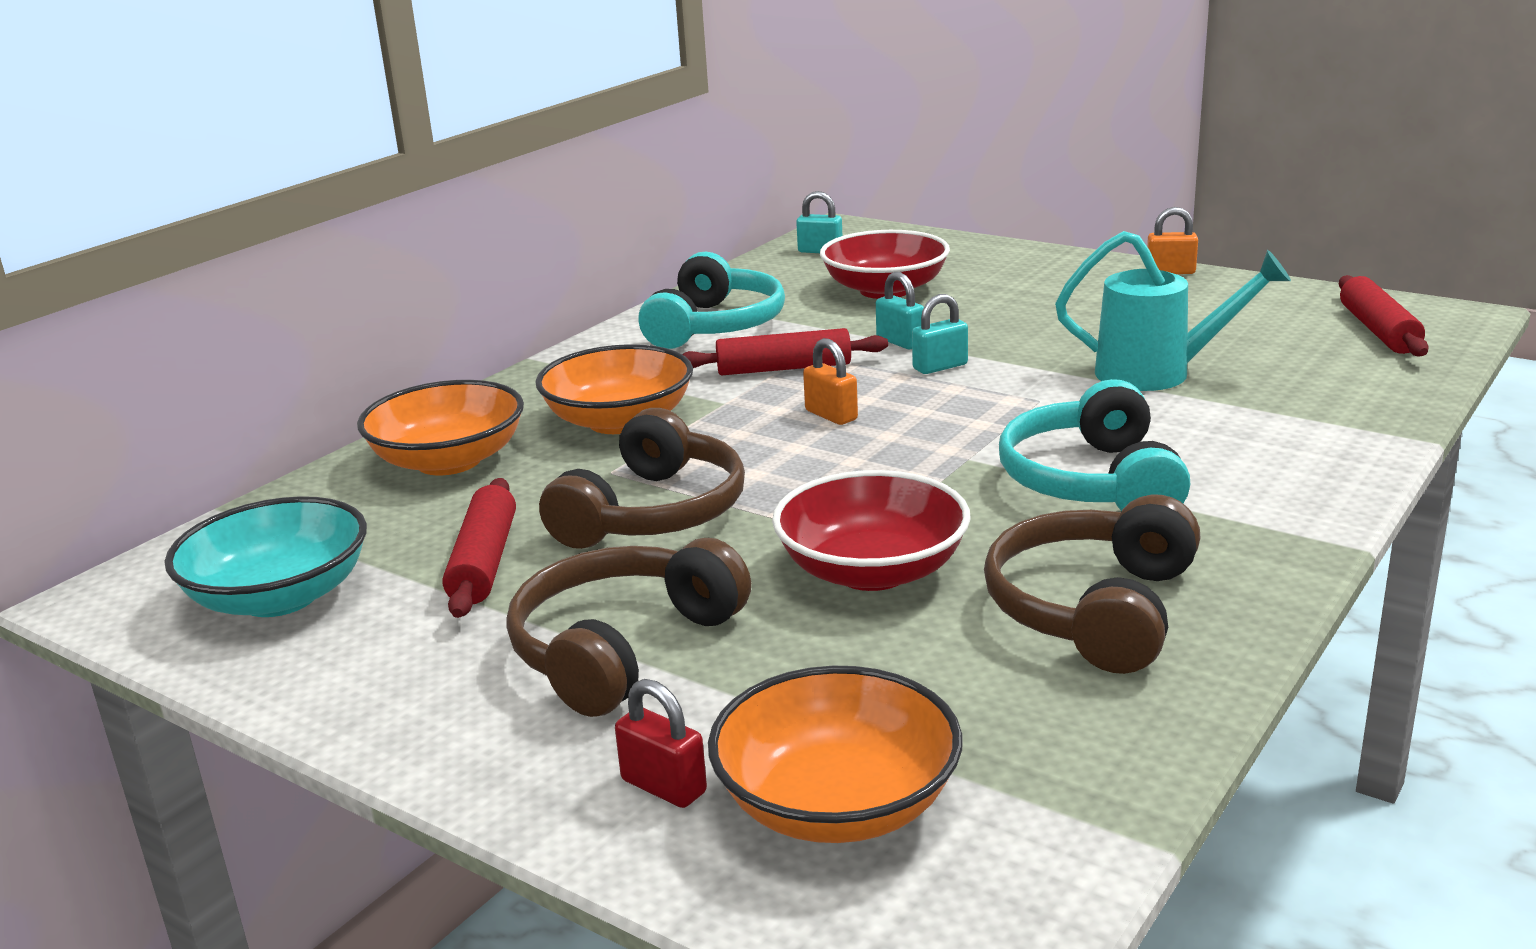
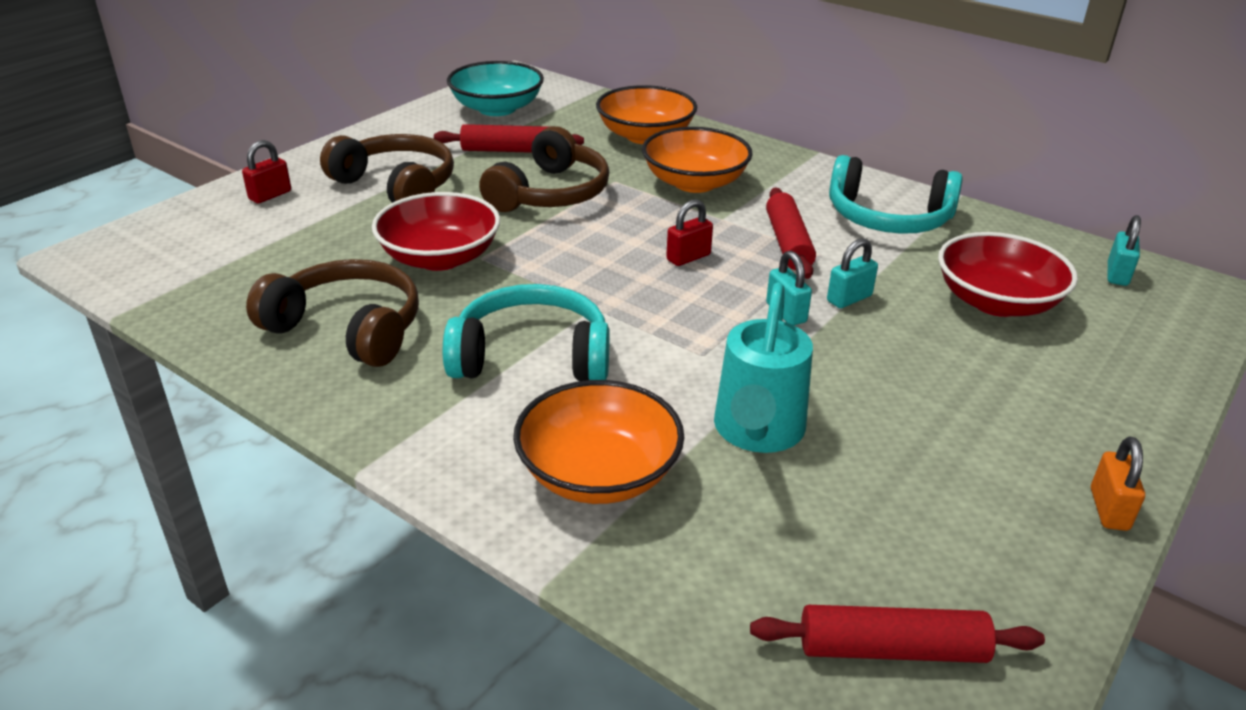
camera: 90 degrees right, 10 degrees up
(653, 512) = (550, 193): brown headphones -> brown headphones turned 90 degrees counterclockwise
(831, 415) = (688, 257): orange padlock -> red padlock
(837, 804) = (223, 234): orange bowl -> orange bowl (598, 473)

